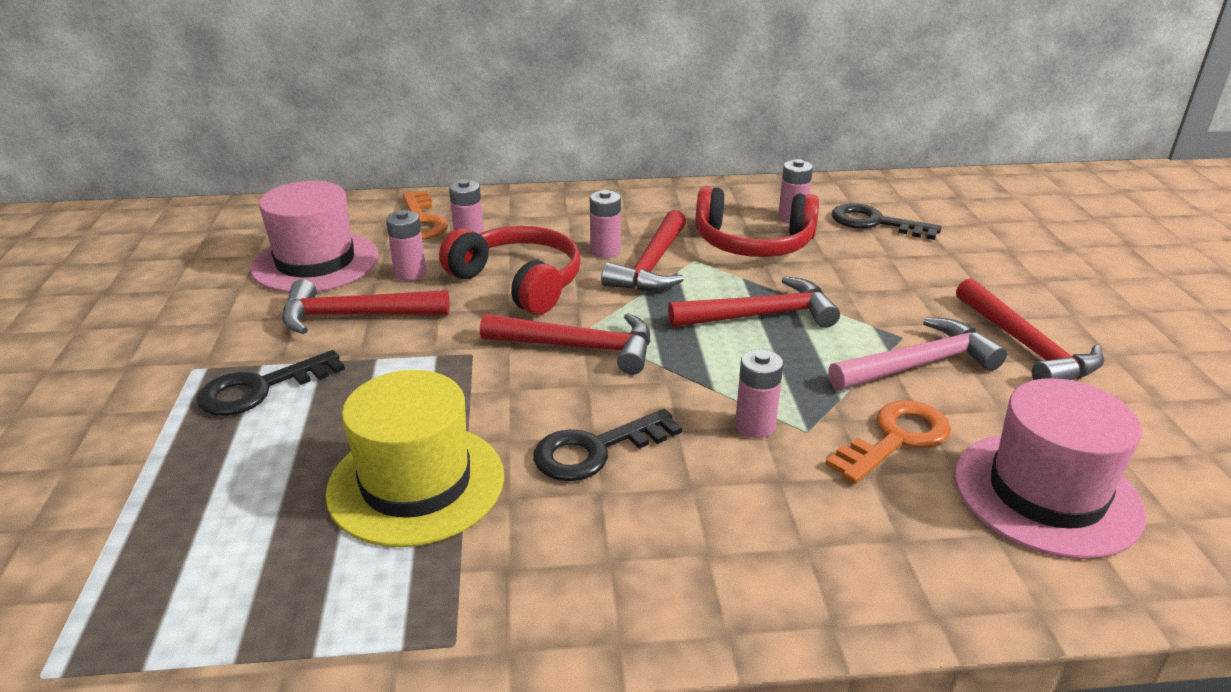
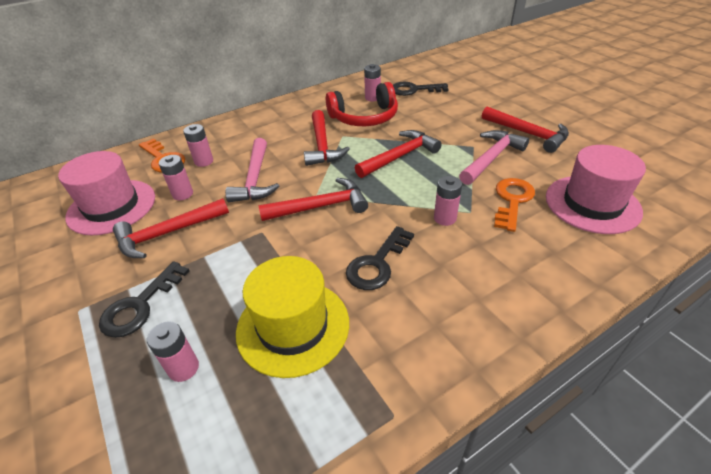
camera: 25 degrees left, 10 degrees up
(518, 282) = (255, 179): red headphones -> pink hammer
(605, 251) = (290, 145): pink battery -> pink battery (183, 368)

